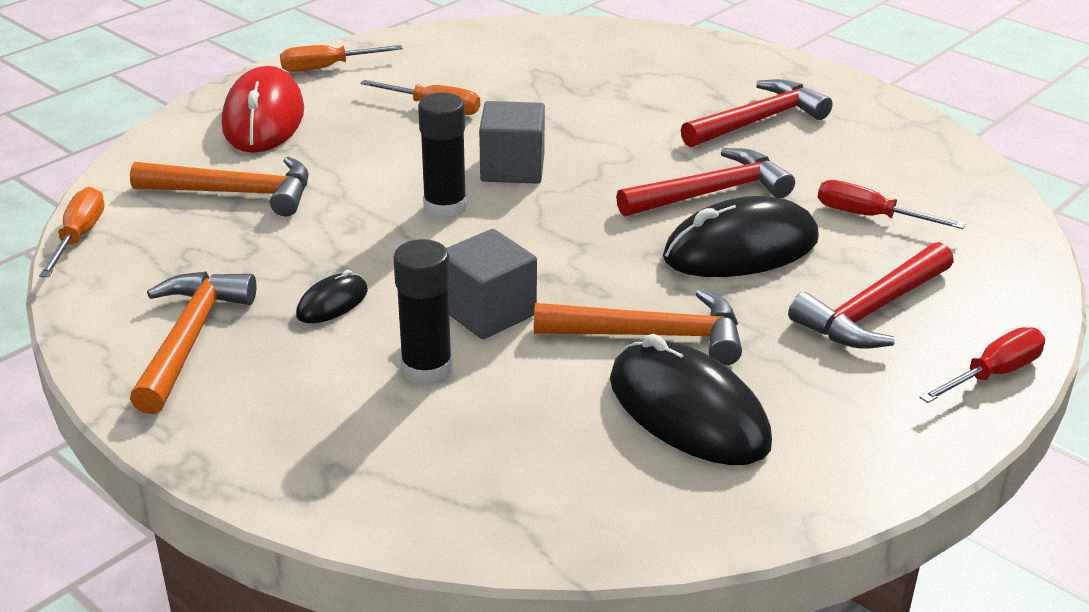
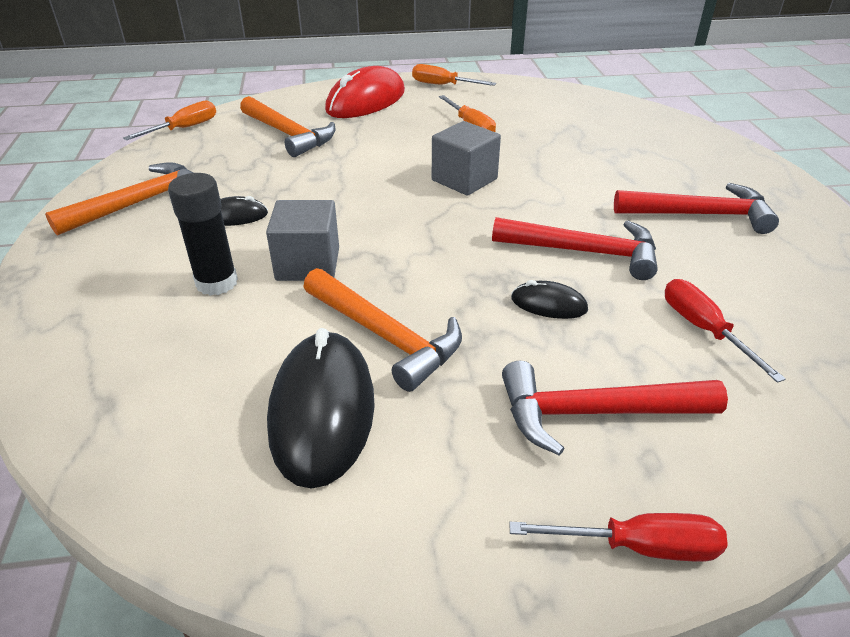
camera: 40 degrees right, 5 degrees up
(445, 207) = (385, 187): black glue stick -> none
(741, 249) = (548, 304): black mouse -> black mouse, size x0.48

